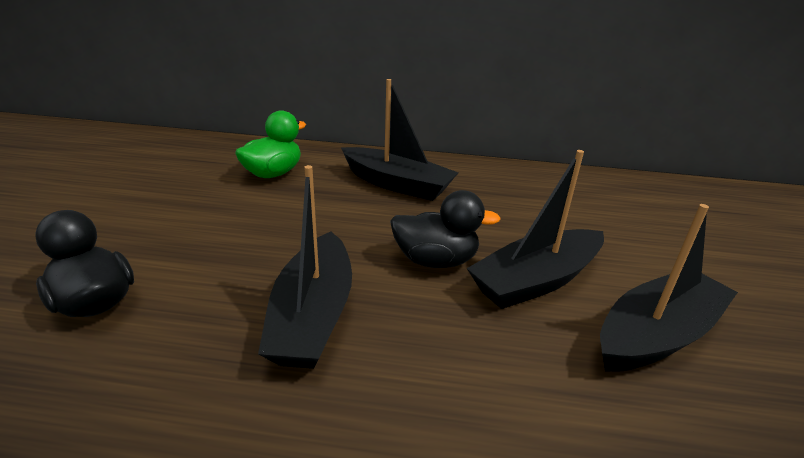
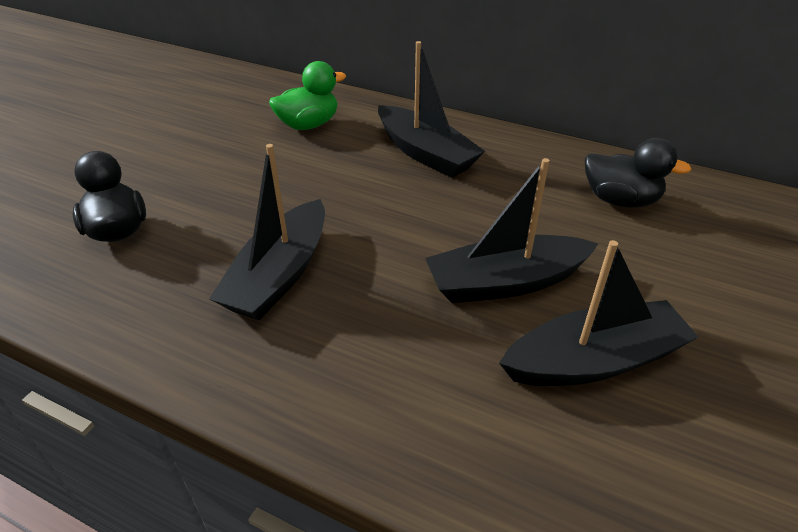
camera: 20 degrees right, 10 degrees up
(435, 260) = (417, 243): black duck -> black duck (620, 200)

